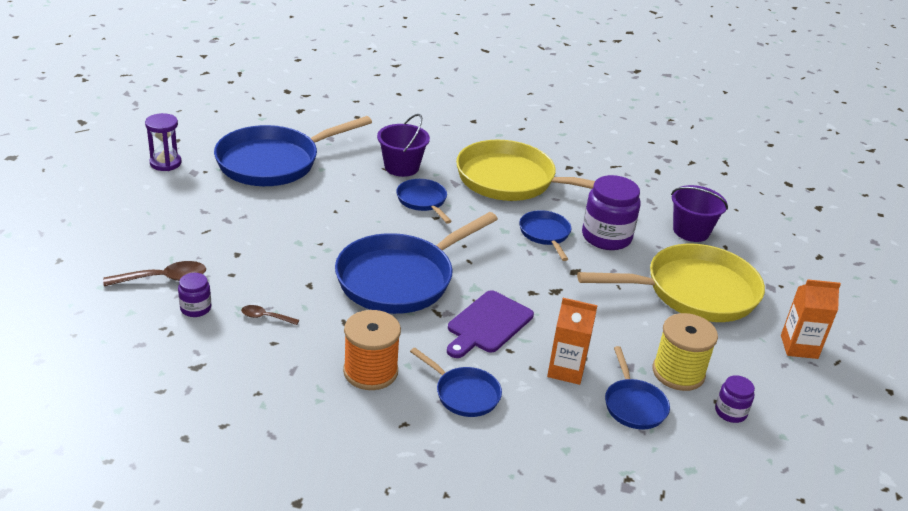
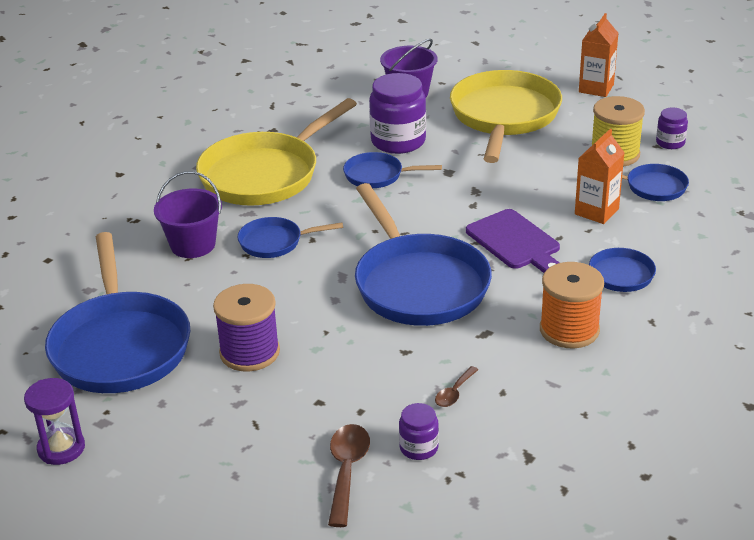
camera: 65 degrees left, 0 degrees up
(284, 214) = (249, 352): none -> purple spool

